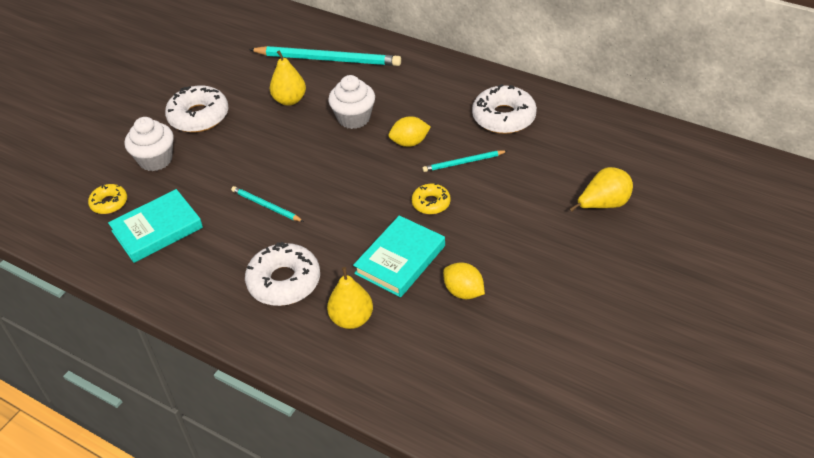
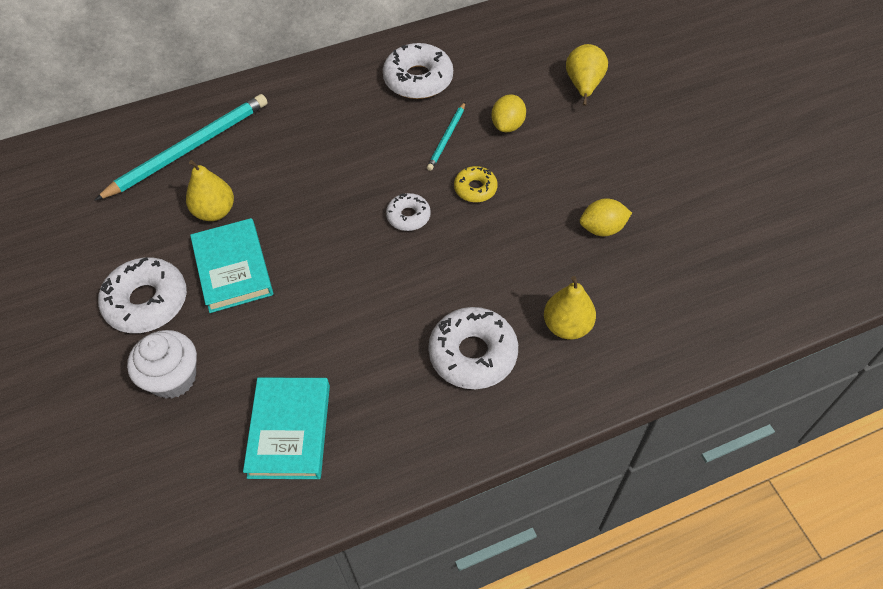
camera: 55 degrees left, 10 degrees up
(109, 203) = (196, 459): yellow donut -> none
(266, 206) = (352, 314): turquoise pencil -> none
(354, 118) = (301, 178): white cupcake -> none
(371, 185) = (408, 216): none -> white donut
(400, 260) = (525, 250): turquoise book -> turquoise book (233, 268)
(409, 142) = (381, 158): yellow lemon -> yellow lemon (508, 125)

